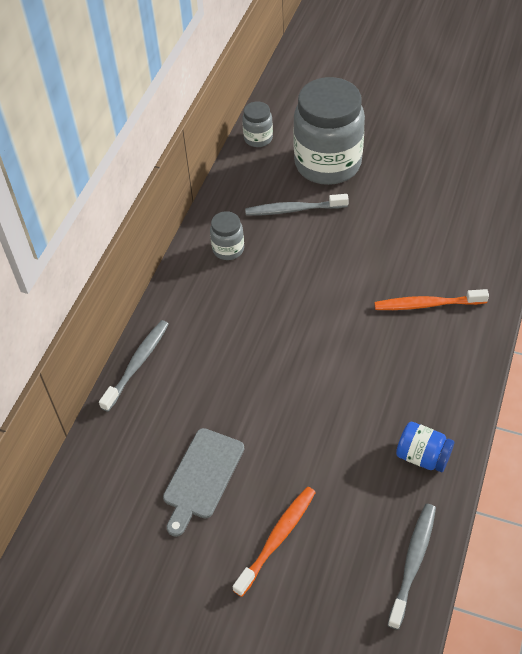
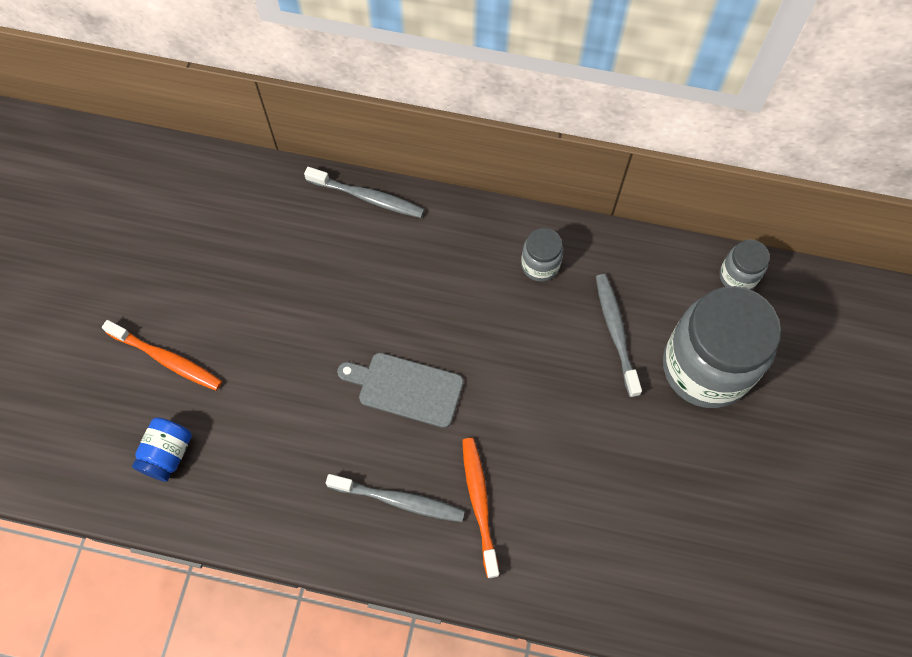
camera: 80 degrees right, 15 degrees up
(202, 477) = (234, 280): grey cutting board -> grey cutting board (406, 388)
(413, 562) = (140, 494): grey toothbrush -> grey toothbrush (399, 500)
(422, 456) = (264, 501): blue jar -> blue jar (167, 454)

